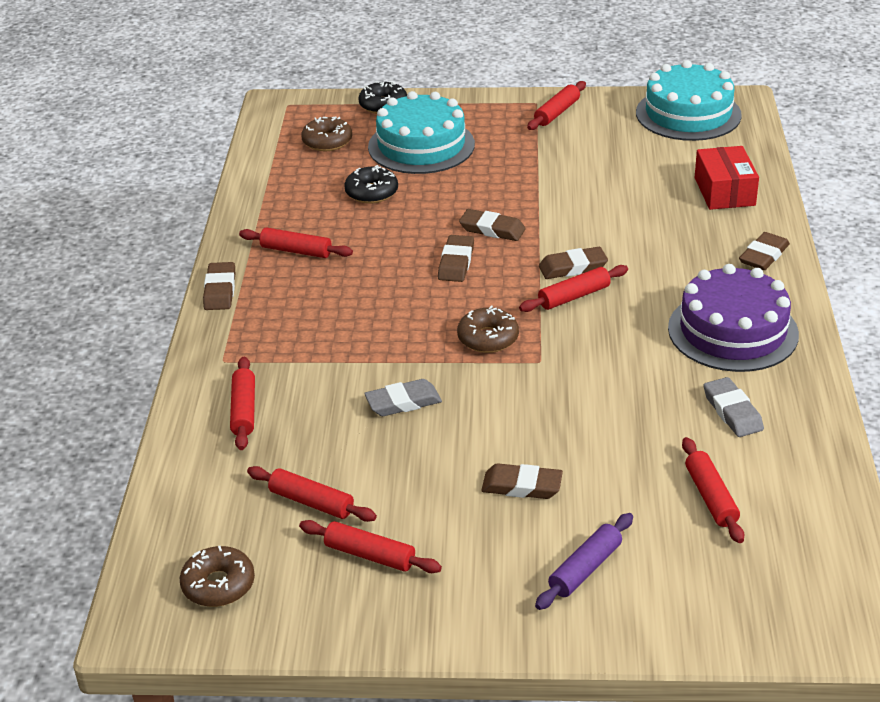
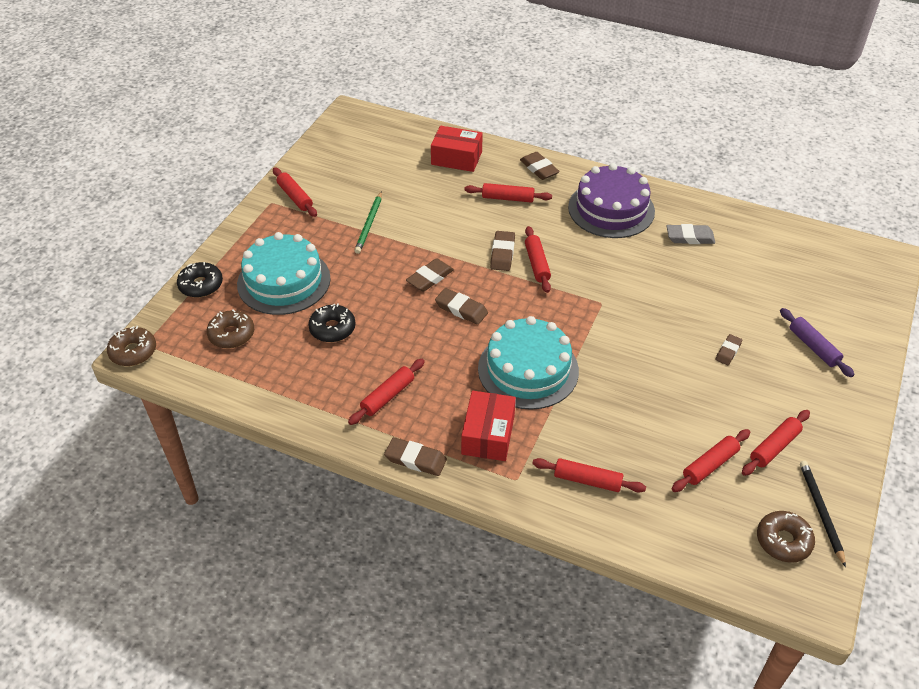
camera: 70 degrees left, 10 degrees up
(276, 327) = (488, 435): none -> red box
(279, 614) = (821, 512): none -> black pencil
(403, 402) = (617, 385): grey eraser -> none
(488, 338) = (563, 320): brown donut -> brown donut (133, 352)
(522, 486) = (728, 351): brown eraser -> brown eraser, size x0.66
(550, 168) = (369, 224): none -> green pencil
(688, 114) = (349, 139): turquoise cake -> turquoise cake (528, 369)
(711, 497) = (765, 273): red rolling pin -> red rolling pin (507, 198)

